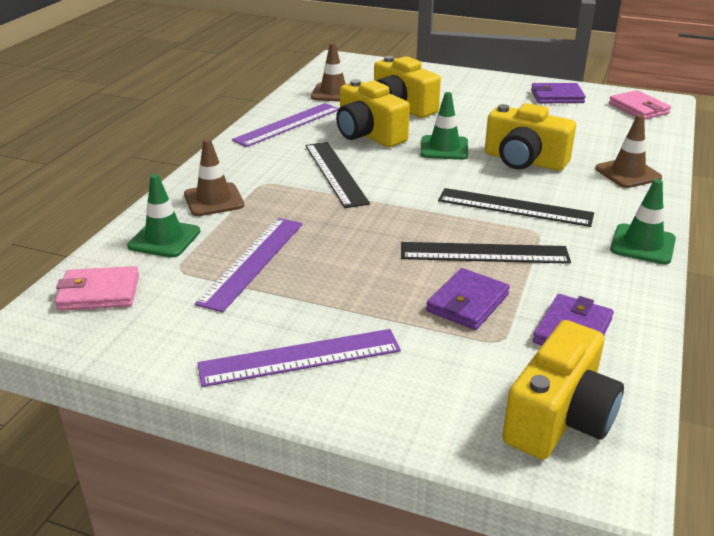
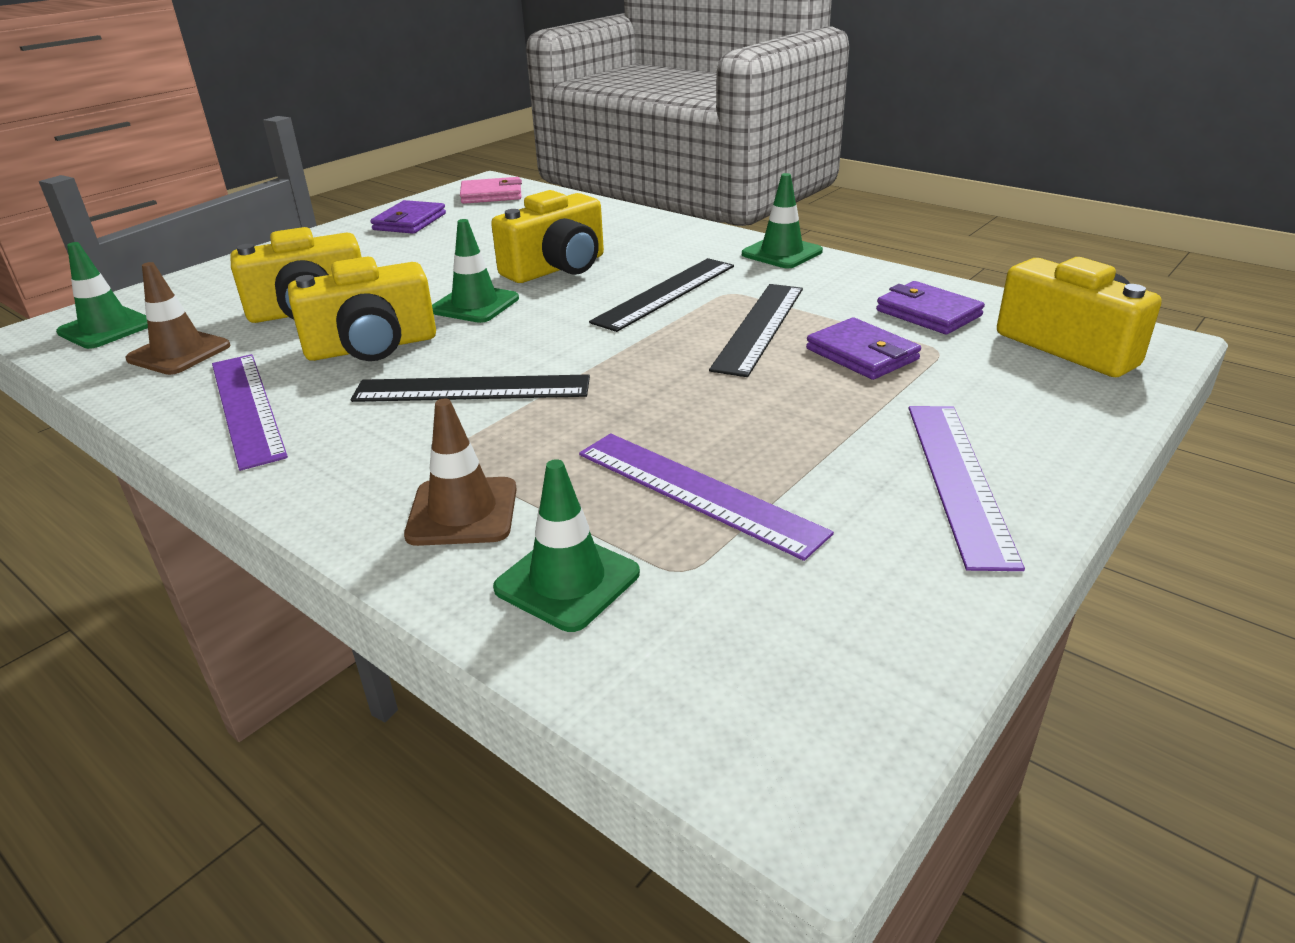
camera: 70 degrees left, 0 degrees up
(99, 293) = (724, 678): pink wallet -> none
(348, 70) = (106, 328): none -> green traffic cone
(628, 173) = (634, 229): brown traffic cone -> none

